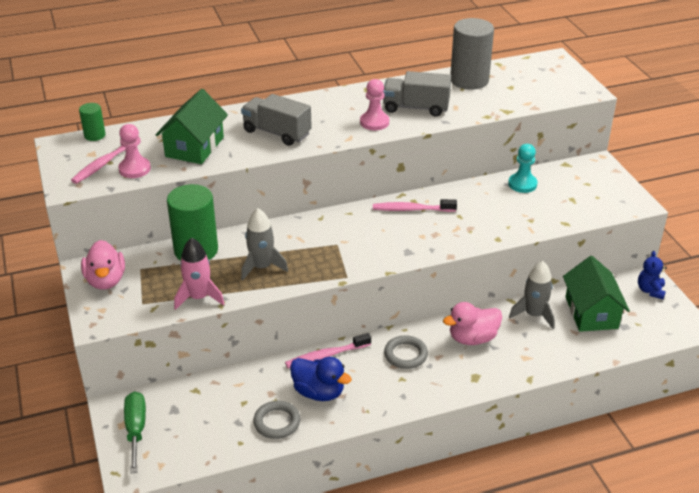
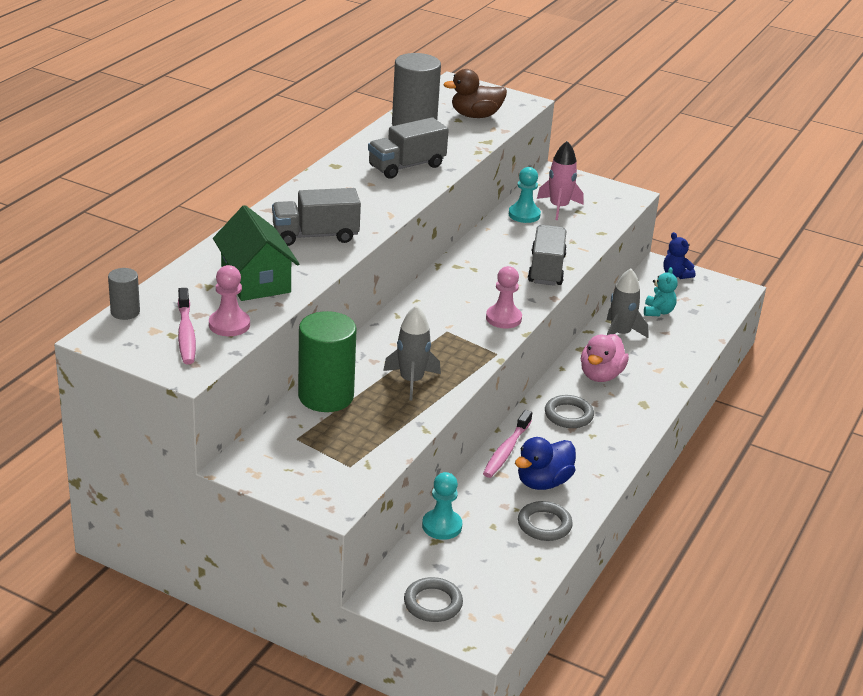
camera: 45 degrees left, 5 degrees down
(95, 135) = (125, 312): green cylinder -> grey cylinder
(106, 280) = (279, 465): pink duck -> none
(136, 430) = (433, 603): green screwdriver -> grey ring
(199, 297) = (395, 434): pink rocket -> pink rocket (558, 207)
(212, 383) = (442, 526): none -> turquoise pawn
(319, 392) = (543, 482): blue duck -> blue duck turned 150 degrees clockwise
(374, 122) = (391, 192): pink pawn -> pink pawn (503, 318)
(411, 209) = (466, 274): pink toothbrush -> none
(476, 232) = (546, 269): none -> grey truck
(529, 88) = (475, 116): none -> brown duck
(591, 312) = (658, 312): green house -> turquoise teddy bear

